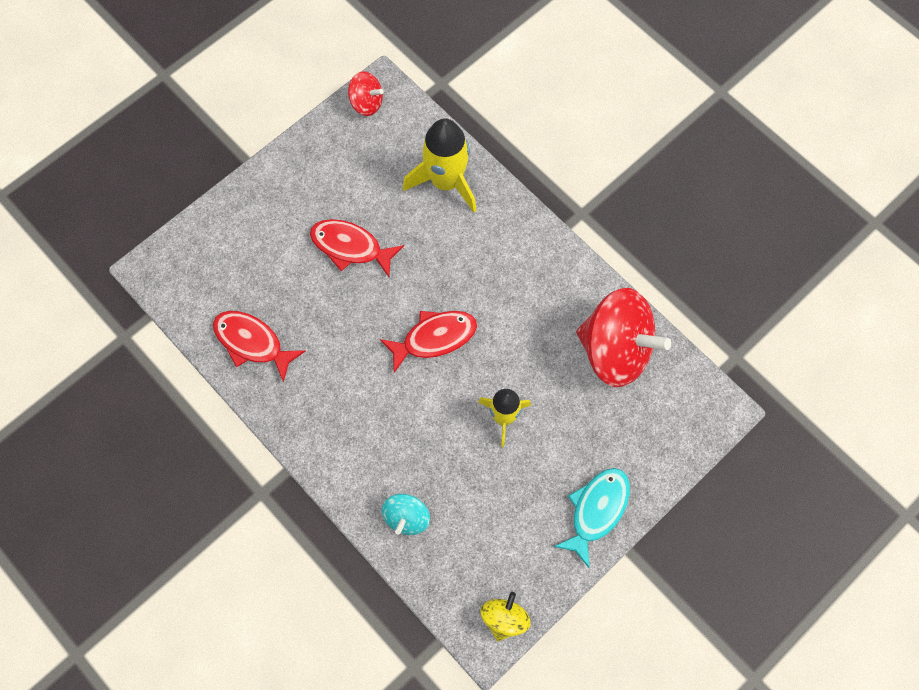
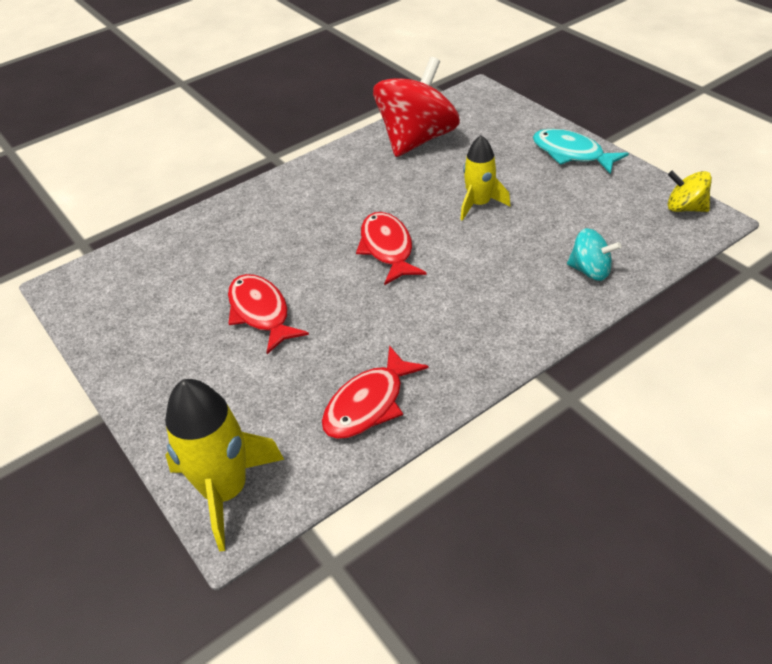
camera: 80 degrees left, 25 degrees down
(350, 247) = (261, 312): red fish -> red fish turned 120 degrees clockwise
(366, 103) = (76, 298): red spinning top -> none
(446, 182) = (205, 238): yellow rocket -> yellow rocket (226, 491)

